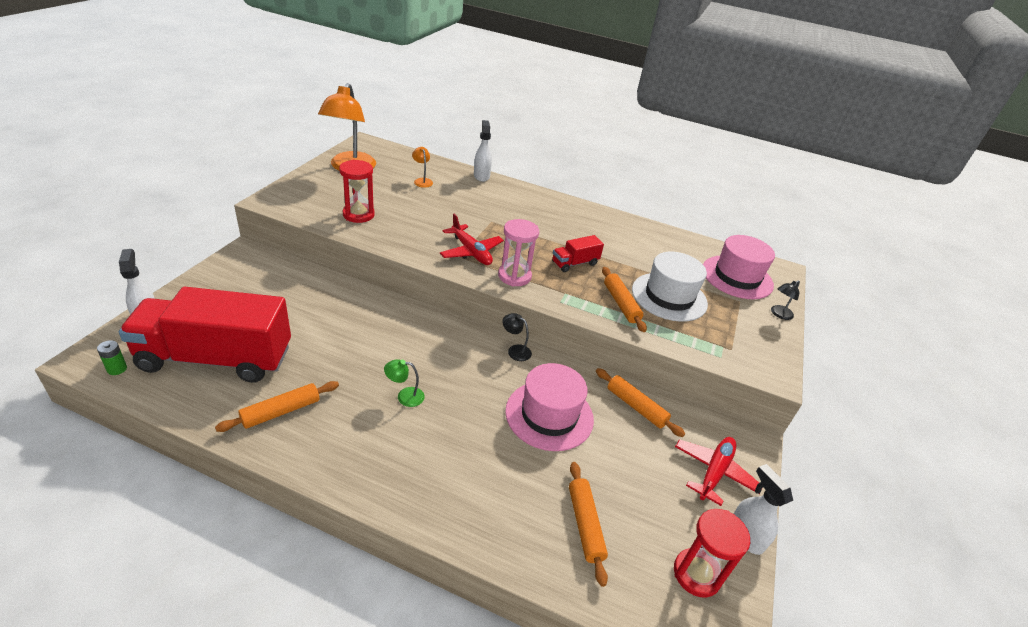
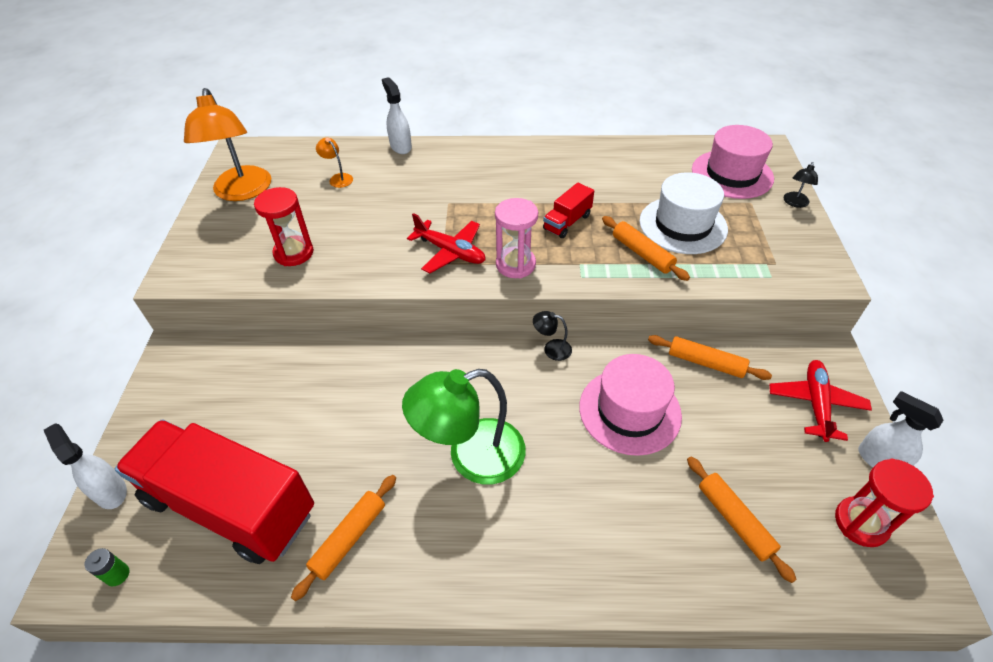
camera: 15 degrees left, 10 degrees up
(216, 358) = (230, 505): red truck -> red truck turned 45 degrees clockwise
(404, 396) = (471, 457): green lamp -> green lamp, size x2.39

